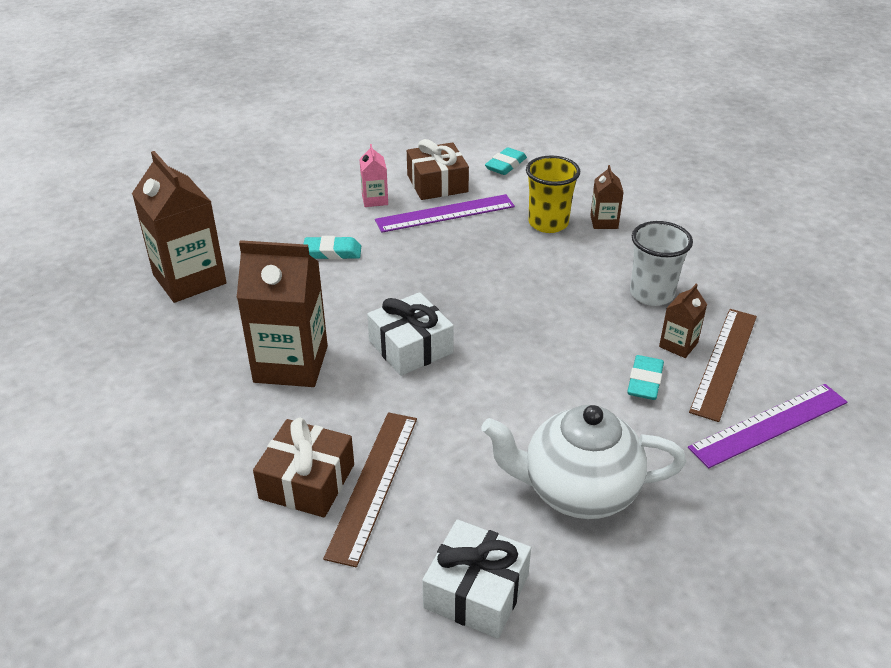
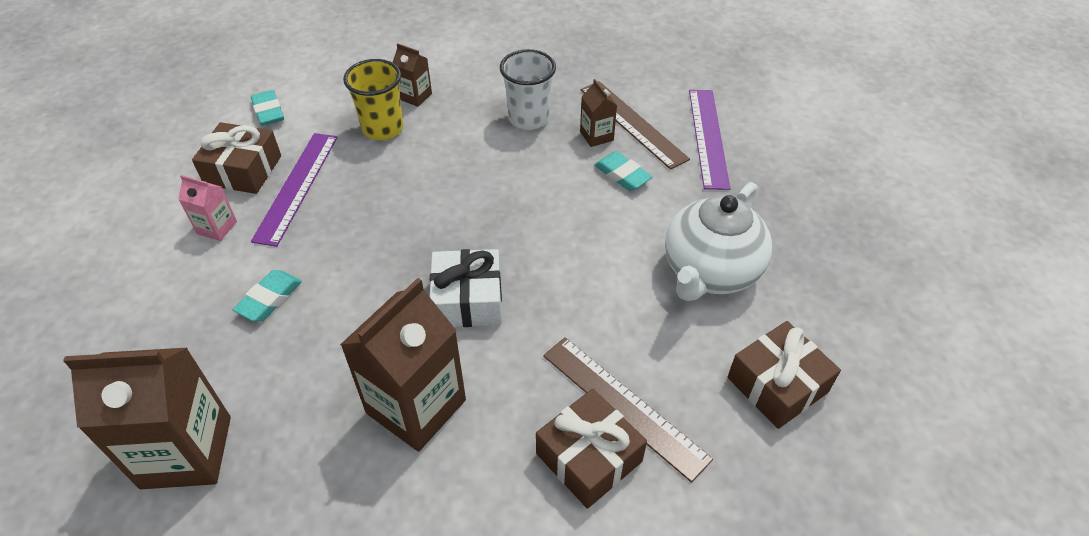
camera: 60 degrees left, 10 degrees up
(476, 591) = (777, 385): white gift -> brown gift

